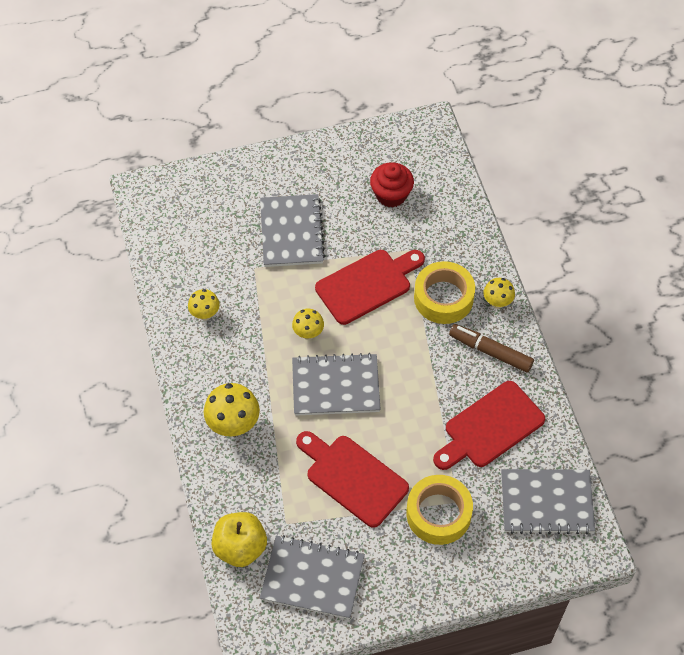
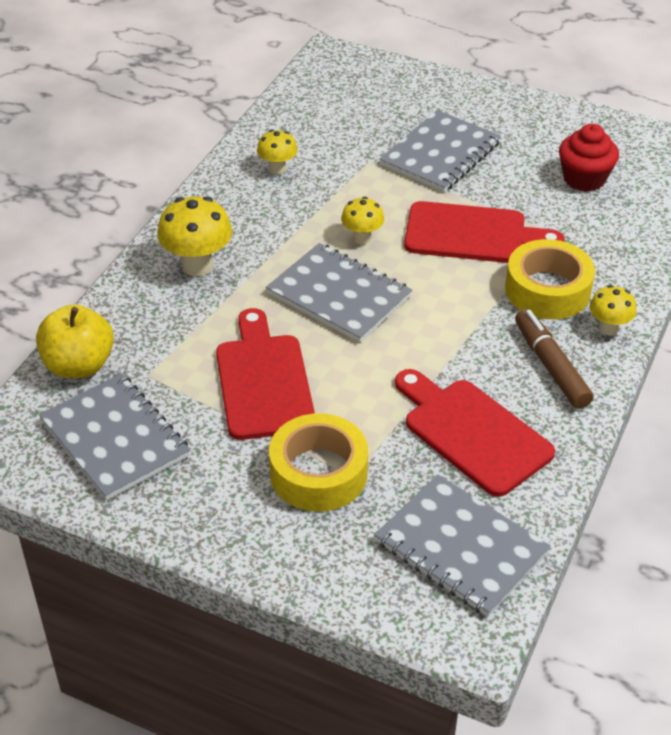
camera: 40 degrees right, 15 degrees down
(490, 427) = (472, 433): red cutting board -> red cutting board turned 45 degrees clockwise

